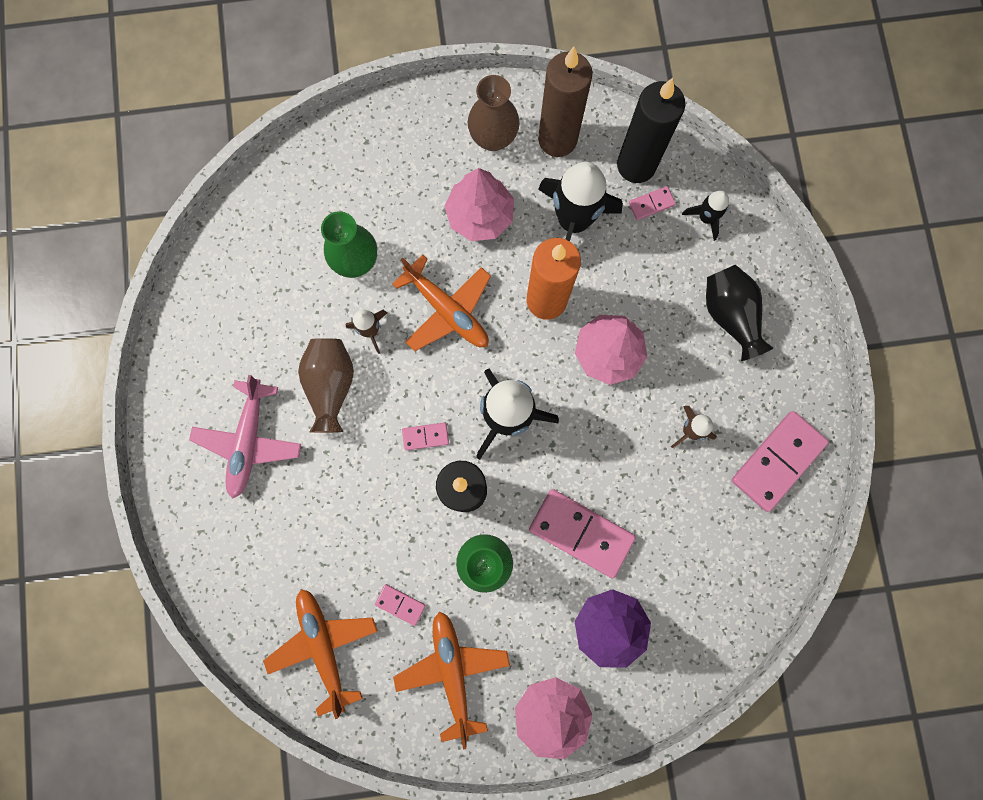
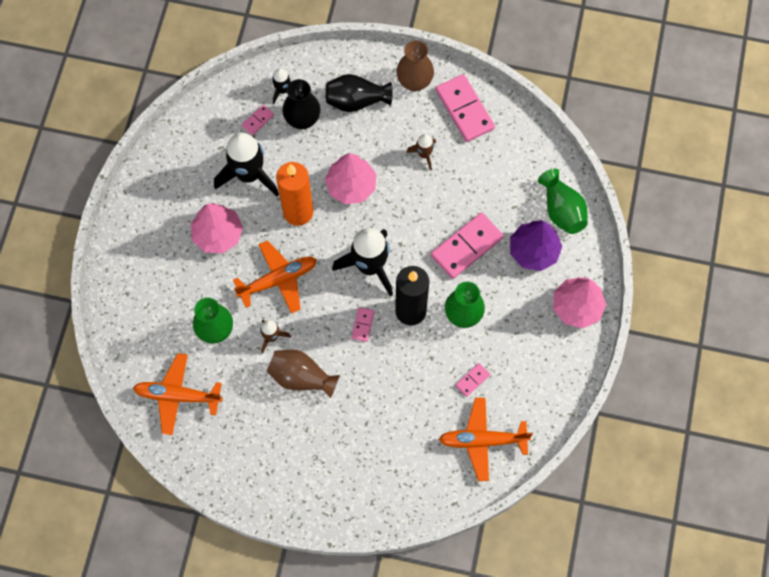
camera: 70 degrees left, 10 degrees down
(249, 441) = (319, 447): pink plane -> none
(452, 670) = (528, 360): orange plane -> orange plane (177, 396)
(493, 138) = (163, 205): brown vase -> brown vase (414, 82)
(557, 139) = (184, 163): brown candle -> none
(636, 165) = (226, 120): black candle -> none
(651, 204) = (258, 120): pink domino -> pink domino turned 45 degrees clockwise
(675, 258) = (302, 120): none -> black vase
(683, 645) = (561, 210): none -> green vase

